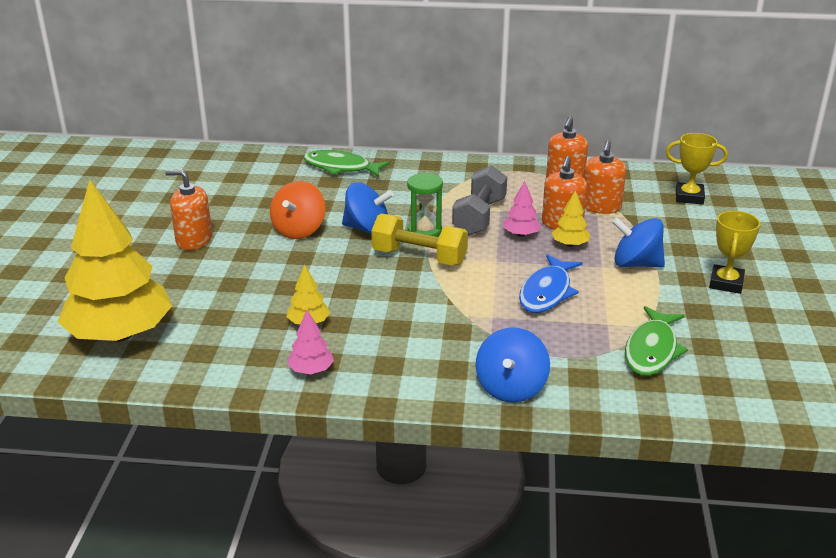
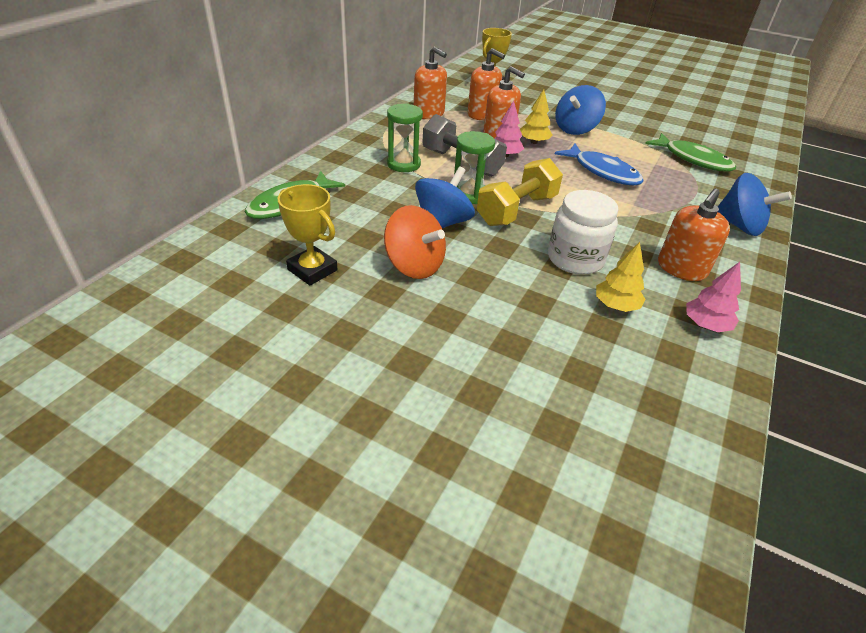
camera: 70 degrees left, 10 degrees up
(120, 334) = (600, 481): yellow tree -> none
(194, 240) = (380, 355): orange soap dispenser -> orange soap dispenser (681, 268)
(363, 296) = (575, 259): none -> white jar
(447, 193) = (403, 164): none -> green hourglass
(726, 283) = (614, 111): yellow trophy -> yellow trophy (312, 270)

